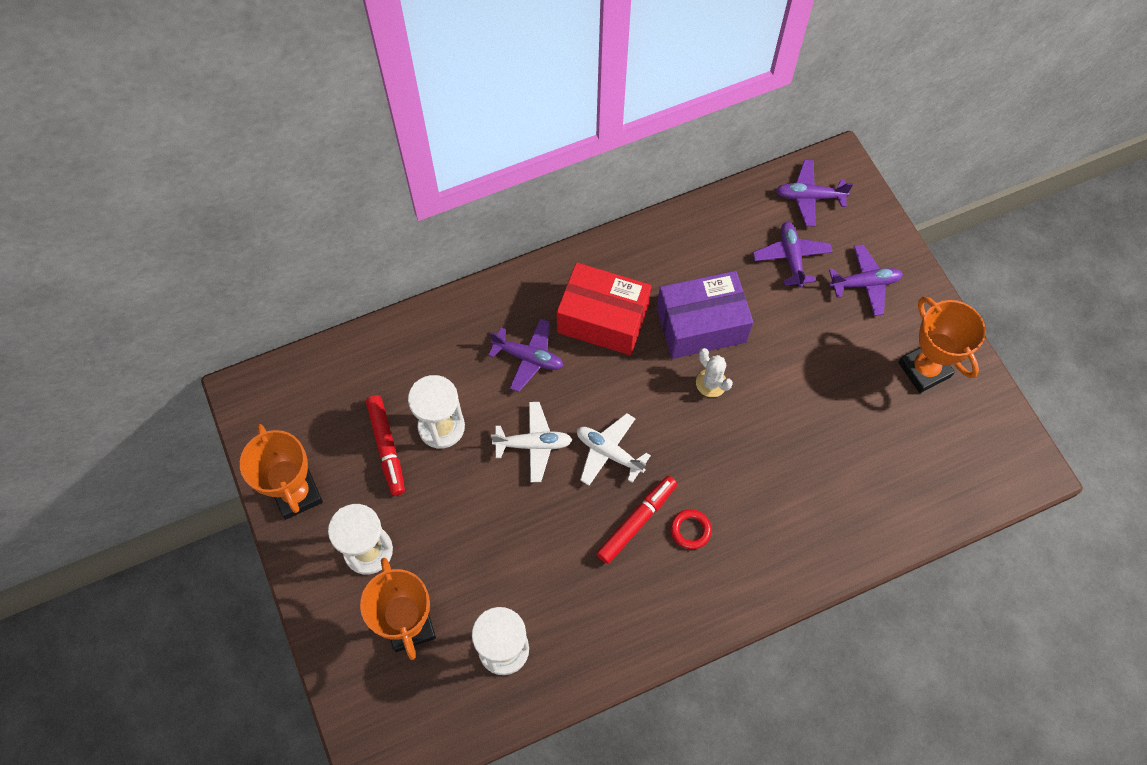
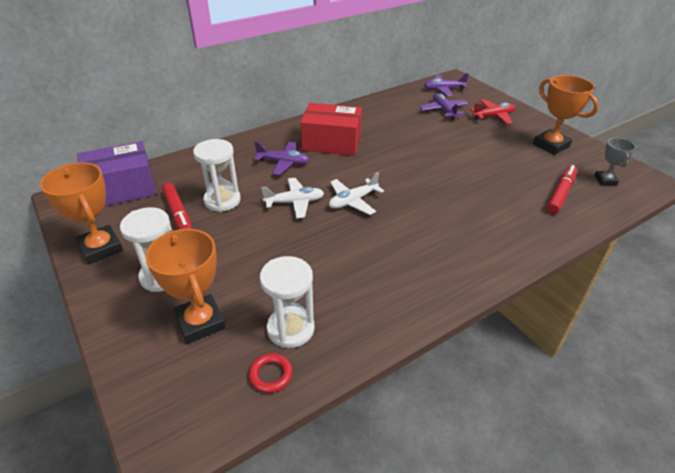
camera: 10 degrees left, 25 degrees down
(609, 452) = (353, 201): white plane -> white plane turned 60 degrees counterclockwise
(636, 521) = (385, 234): red marker -> red marker (560, 194)
(690, 530) = (428, 235): red ring -> red ring (271, 375)
(701, 325) = (398, 140): purple box -> purple box (122, 189)
(711, 383) = (414, 163): white cactus -> none
(865, 283) = (493, 116): purple plane -> red plane
(967, 459) = (605, 180): none -> grey trophy

